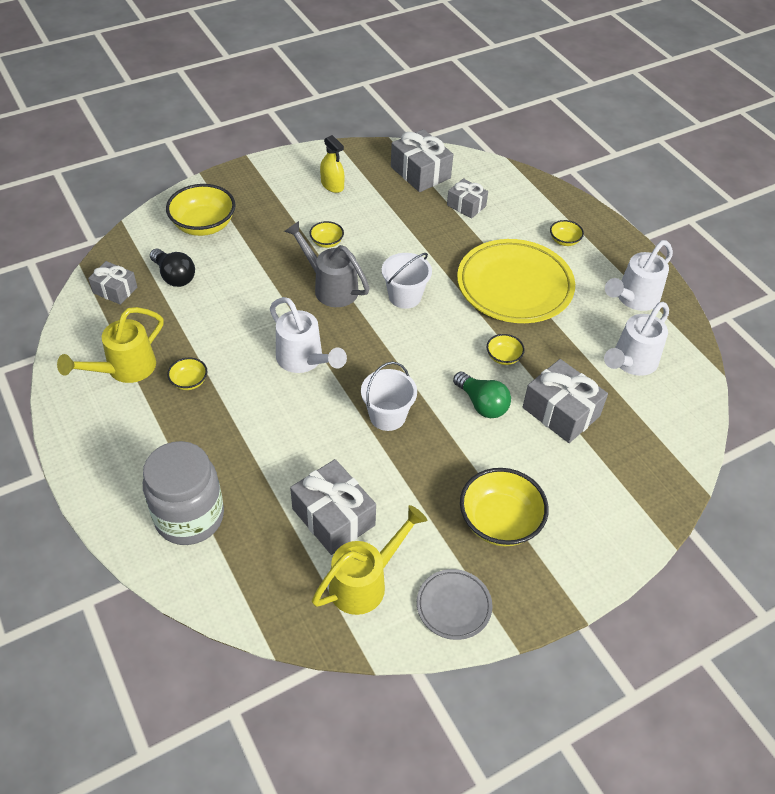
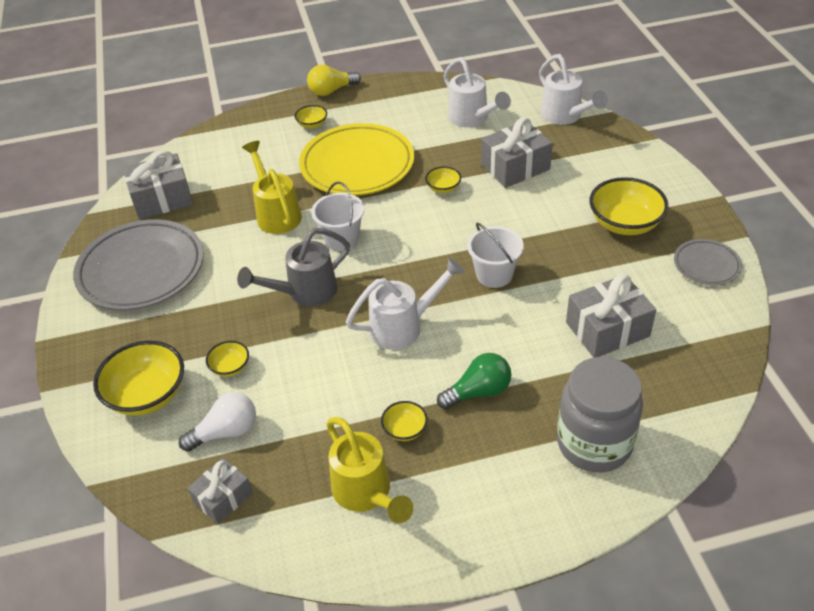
camera: 70 degrees left, 5 degrees down
(174, 276) = (226, 432): black light bulb -> white light bulb
(327, 242) = (233, 286): yellow bowl -> yellow bowl (230, 367)
(332, 185) = (141, 270): yellow spray bottle -> grey plate
(365, 582) = (680, 317): yellow watering can -> yellow watering can (276, 213)
(466, 205) = (231, 176): grey gift -> none
(482, 404) = (495, 211): green light bulb -> green light bulb (478, 392)
(627, 242) = (331, 91): none -> yellow light bulb
(633, 299) = (400, 102): white watering can -> white watering can (565, 116)

